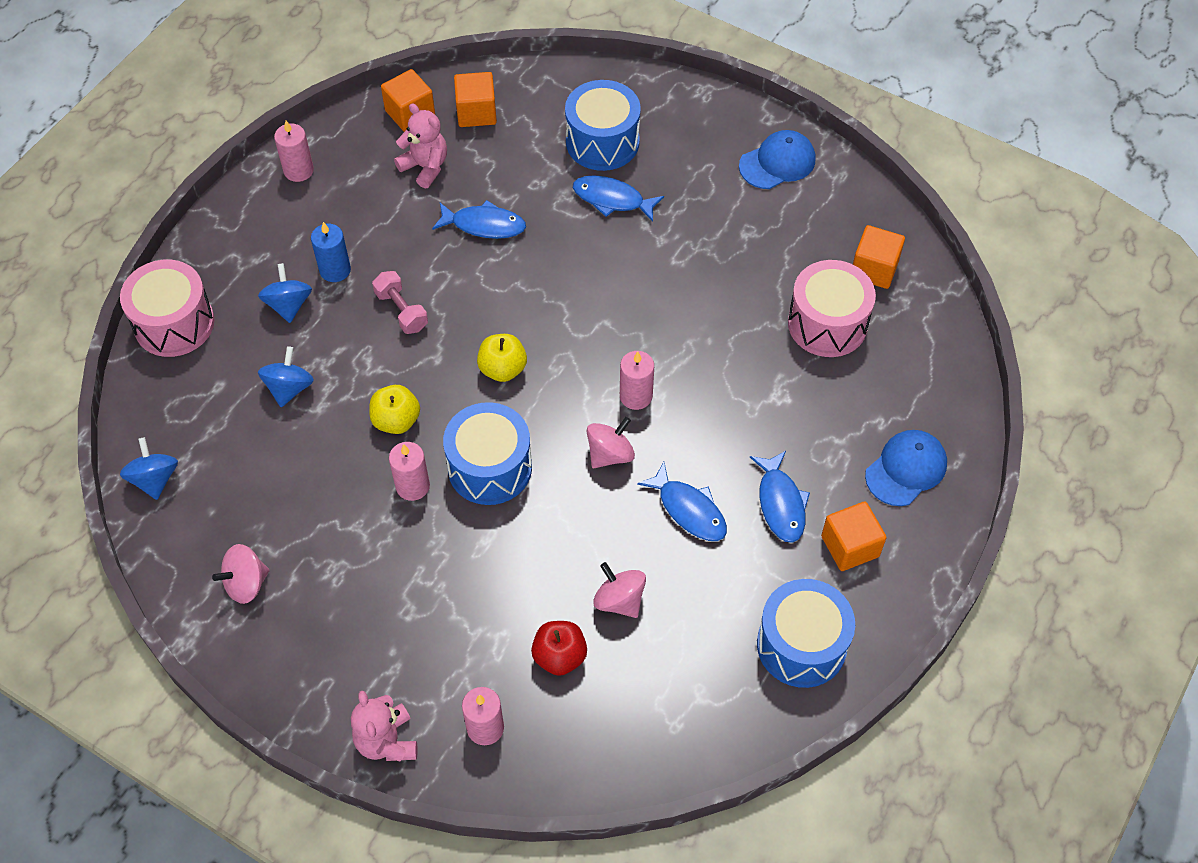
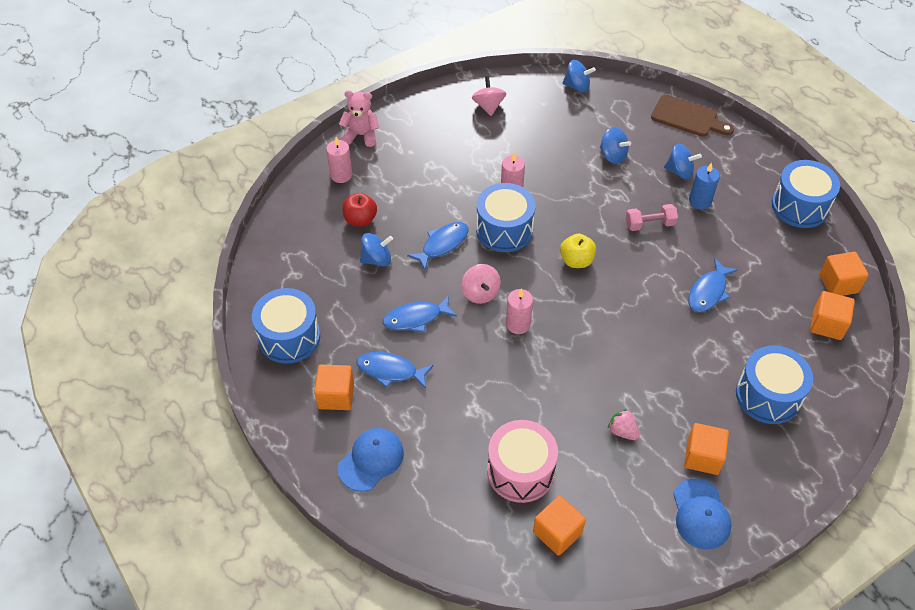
camera: 115 degrees right, 5 degrees down
(174, 323) = (688, 117): pink drum -> brown cutting board
(298, 170) = (799, 206): pink candle -> blue drum
(396, 420) = (563, 197): yellow apple -> none
(425, 167) = (779, 276): pink teddy bear -> none
(612, 199) = (703, 379): blue fish -> blue fish (442, 244)
(619, 600) = (377, 259): pink spinning top -> blue spinning top
(711, 177) = (702, 457): none -> orange cube
(722, 251) = (622, 431): none -> pink strawberry
(906, 469) = (371, 460): blue cap -> blue cap turned 120 degrees counterclockwise

